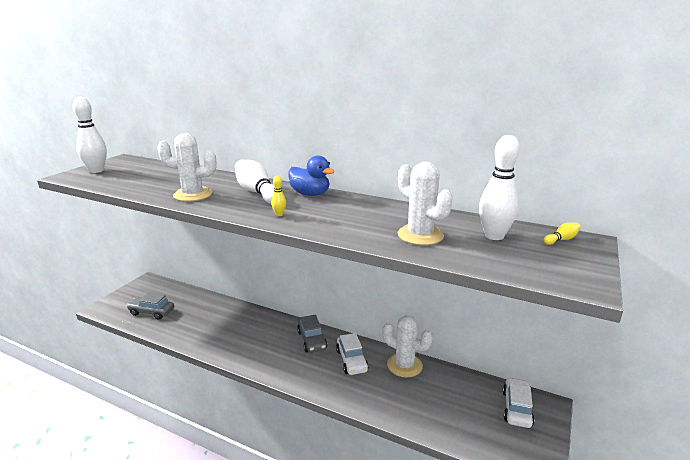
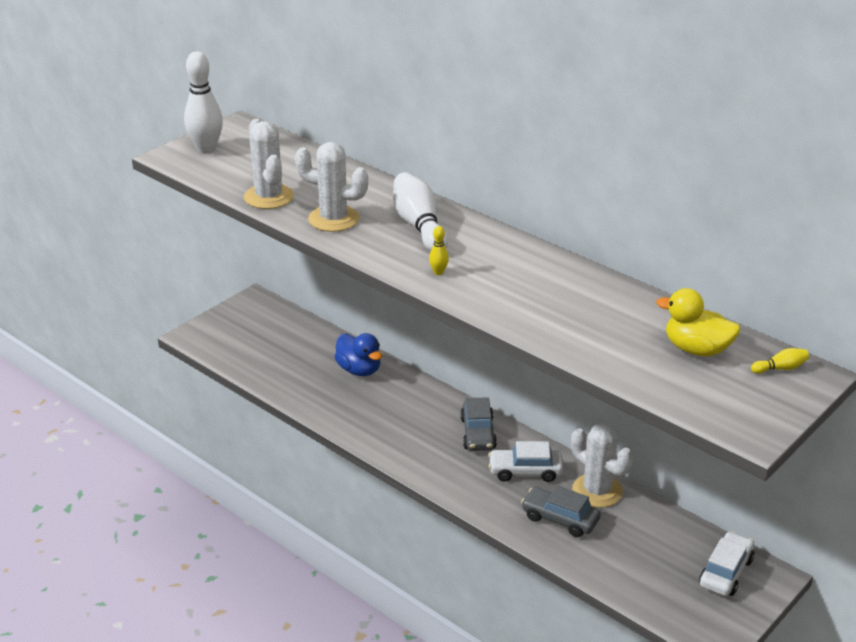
camera: 15 degrees right, 10 degrees up
(152, 312) = (260, 353): grey car -> grey car (560, 519)
(310, 194) = (490, 239): blue duck -> blue duck (359, 370)
(351, 360) = (525, 471): white car -> white car turned 90 degrees clockwise
(420, 235) = (603, 334): white cactus -> white cactus (268, 197)
(494, 236) = (696, 349): white bowling pin -> yellow duck

